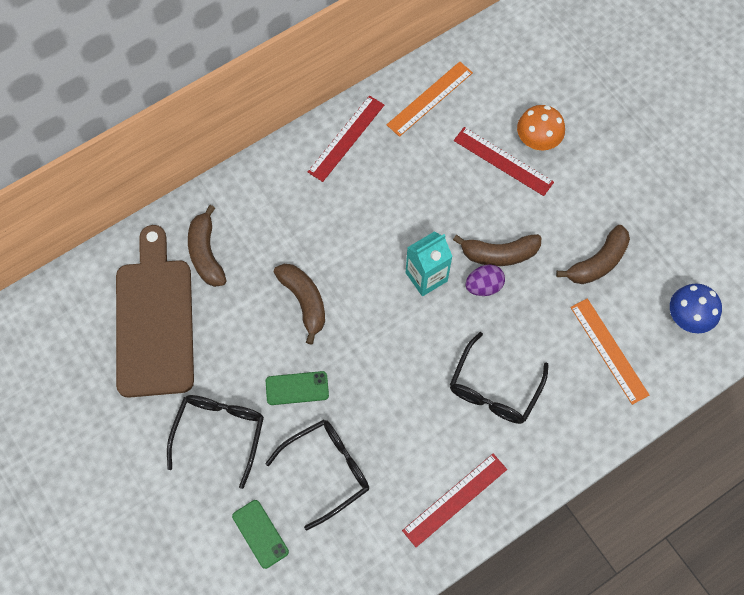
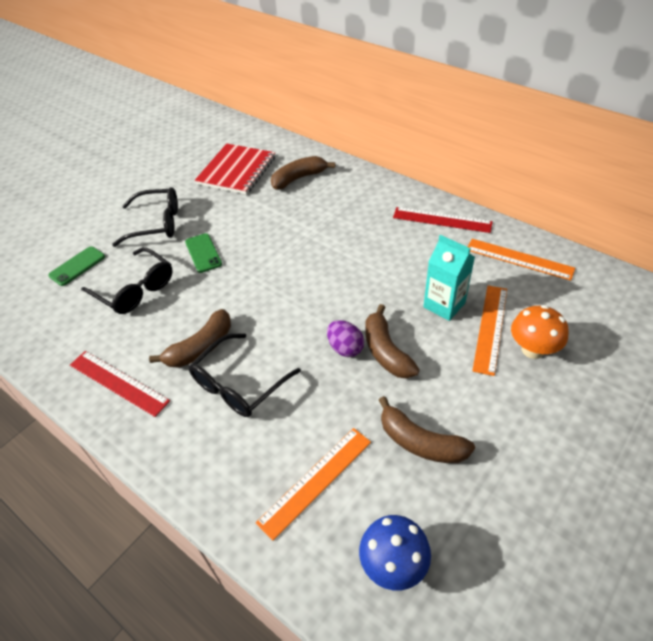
camera: 75 degrees right, 20 degrees down
(155, 320) = (236, 171): brown cutting board -> red notebook
(304, 301) = (280, 237): brown banana -> brown banana (200, 347)
(426, 277) = (336, 304): turquoise carton -> turquoise carton (444, 305)
(494, 389) = (239, 384): black glasses -> black glasses turned 60 degrees counterclockwise
(503, 161) = (490, 328): red ruler -> orange ruler

